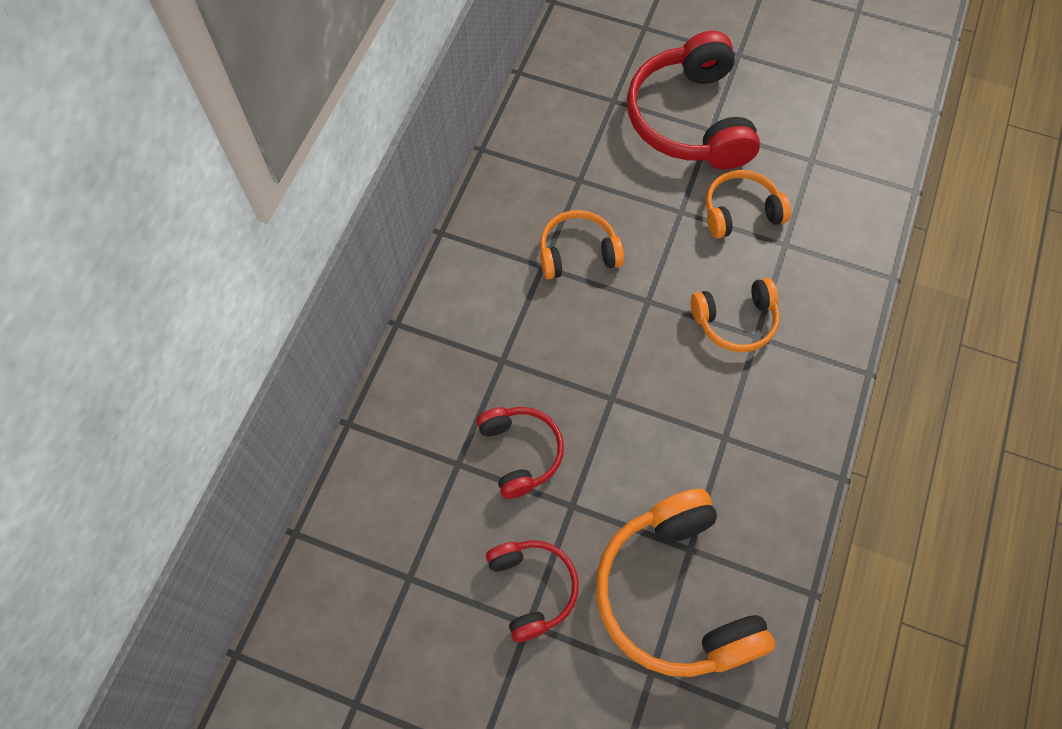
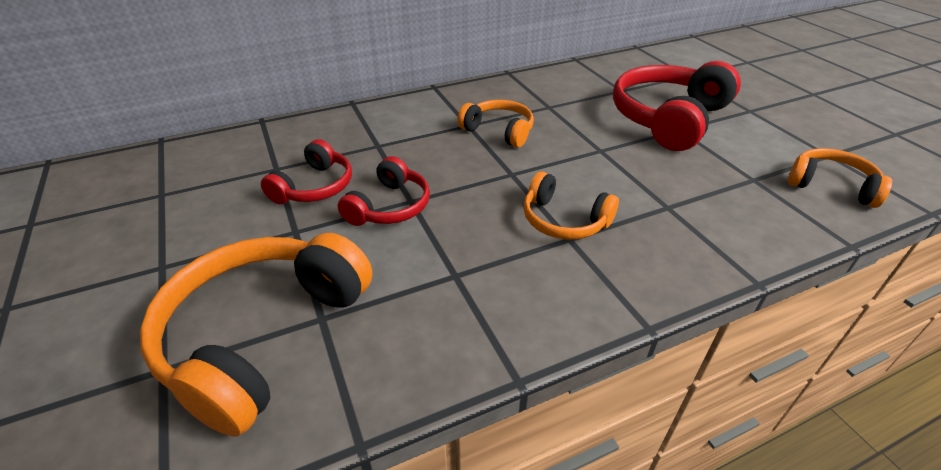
camera: 45 degrees right, 25 degrees down
(533, 588) = (198, 251): red headphones -> red headphones (390, 206)
(740, 211) = (650, 173): orange headphones -> orange headphones (831, 186)

